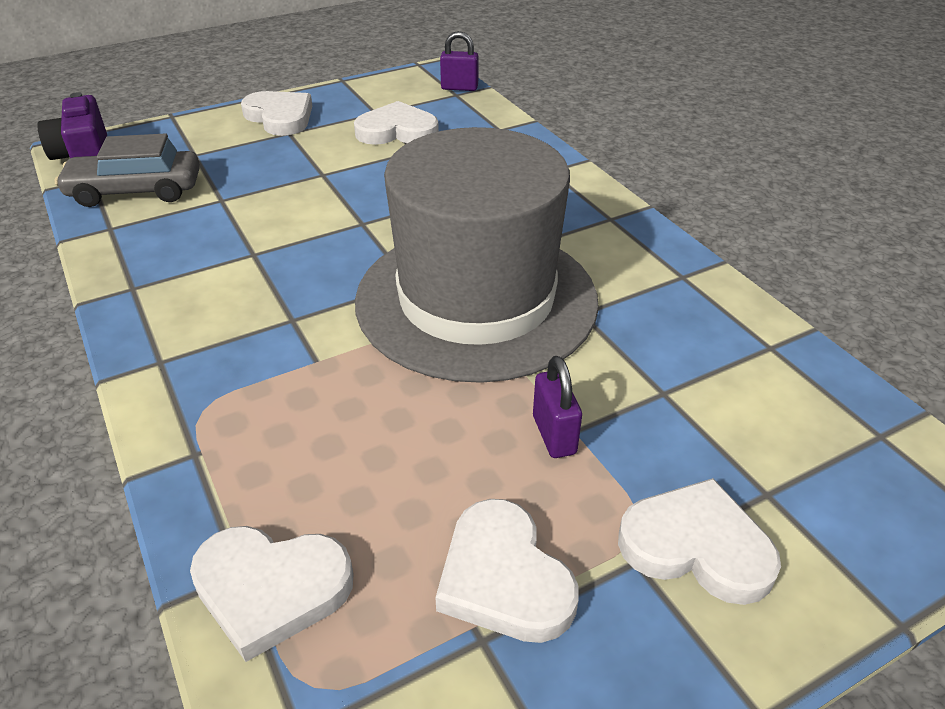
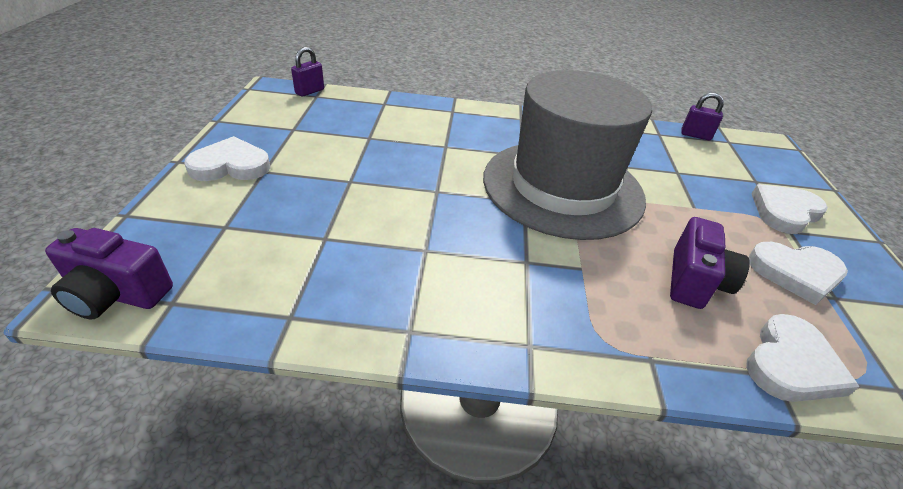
camera: 60 degrees left, 0 degrees up
(135, 191) = (242, 280): grey car -> none
(376, 463) = (694, 281): none -> purple camera
(397, 131) = (332, 132): white heart -> none
(554, 435) = (695, 214): purple padlock -> purple padlock (695, 135)

